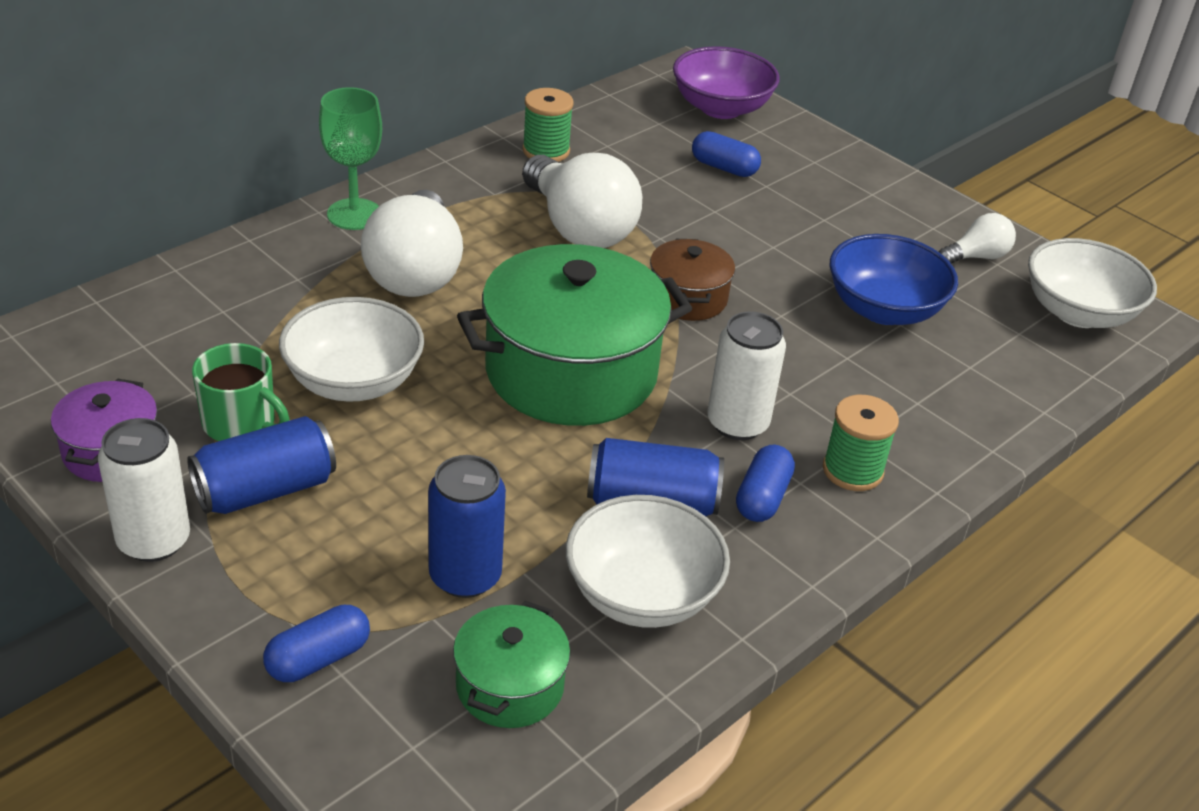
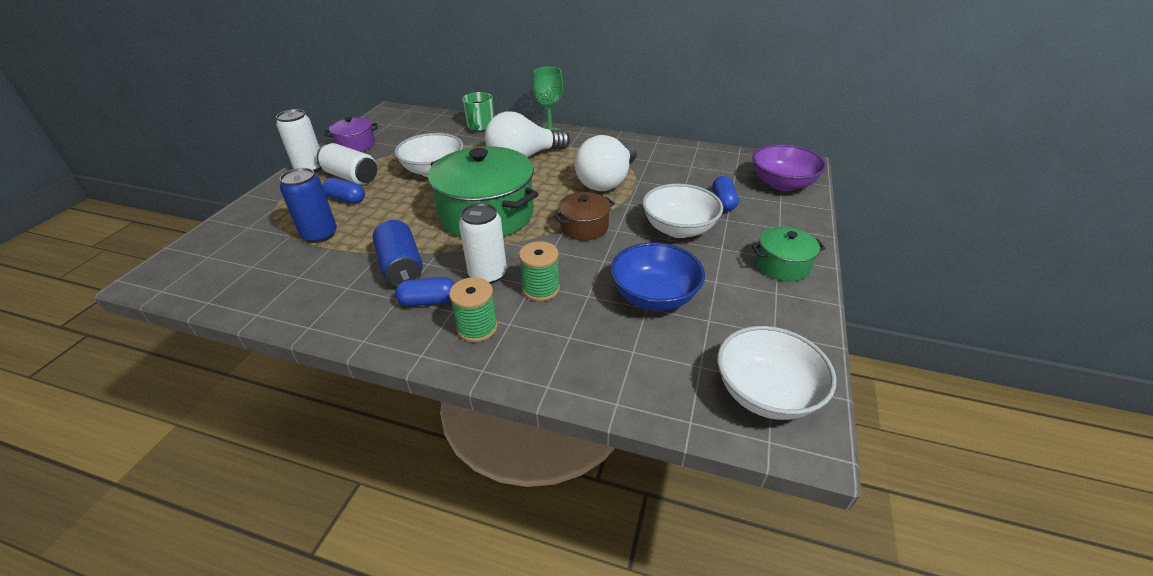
camera: 65 degrees right, 0 degrees up
(240, 424) = (388, 159): green mug -> green mug (480, 126)
(265, 490) = (351, 177): blue can -> white can
(318, 658) = (255, 219): blue capsule -> blue capsule (346, 199)
(509, 686) = (251, 268): green pot -> green pot (782, 265)
(546, 151) = (661, 154): green spool -> green spool (541, 289)
(642, 594) = (329, 285): white bowl -> white bowl (679, 229)
(976, 257) = (768, 321): white light bulb -> none

